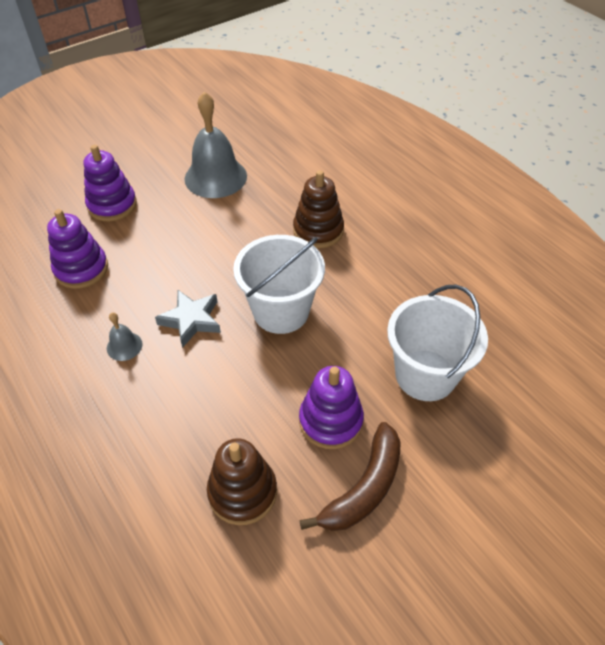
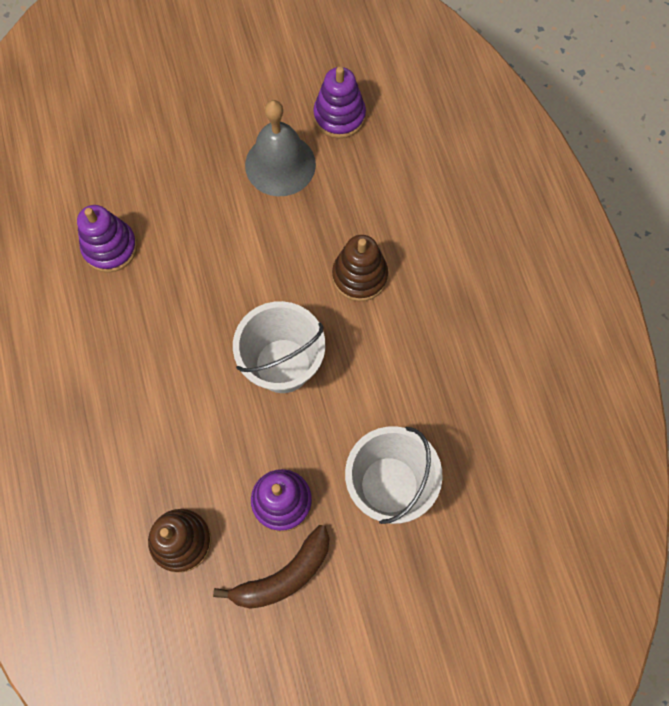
camera: 20 degrees right, 20 degrees up
(112, 205) = (162, 170): purple stacking toy -> purple stacking toy (339, 116)
(124, 346) = (125, 355): grey bell -> none
(191, 320) = (195, 346): grey star -> none

